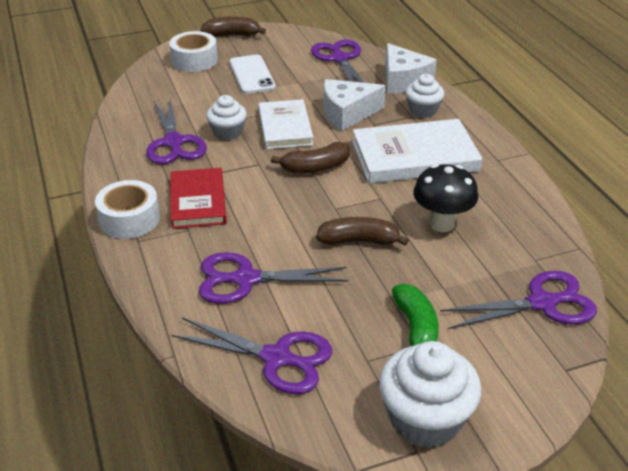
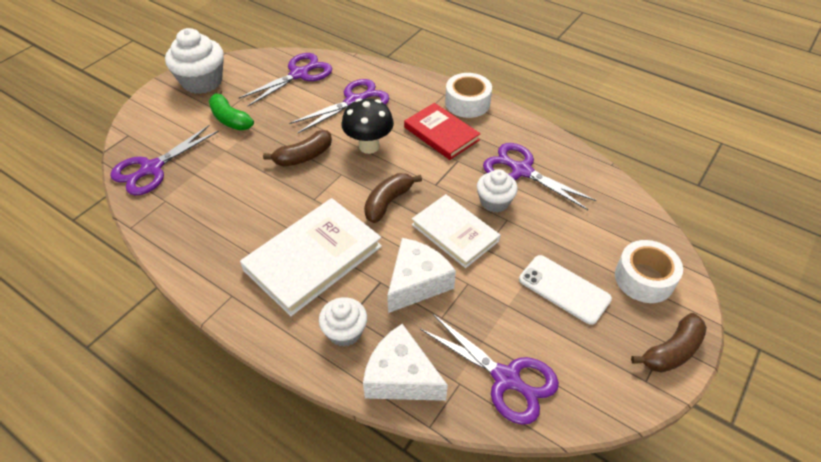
camera: 145 degrees right, 10 degrees up
(276, 358) = (299, 74): purple scissors -> purple scissors turned 150 degrees clockwise
(441, 223) = (251, 198): black mushroom -> black mushroom (369, 146)

